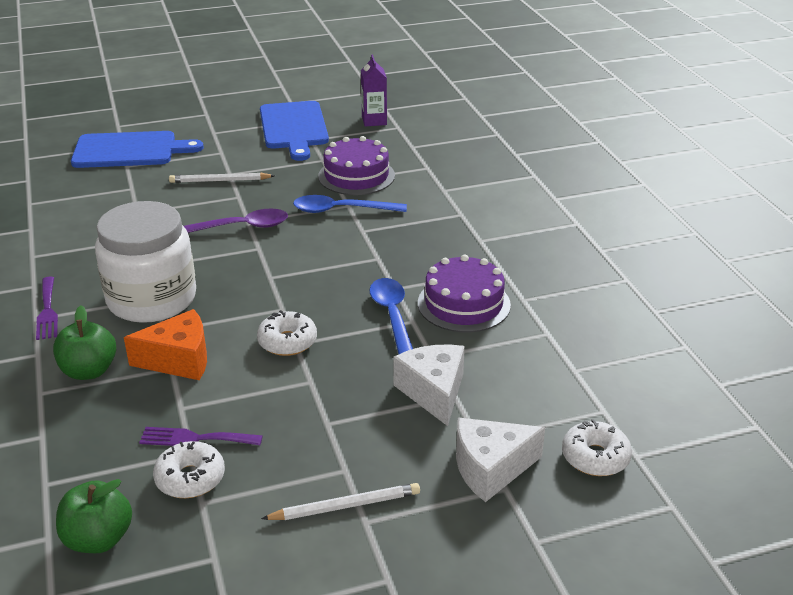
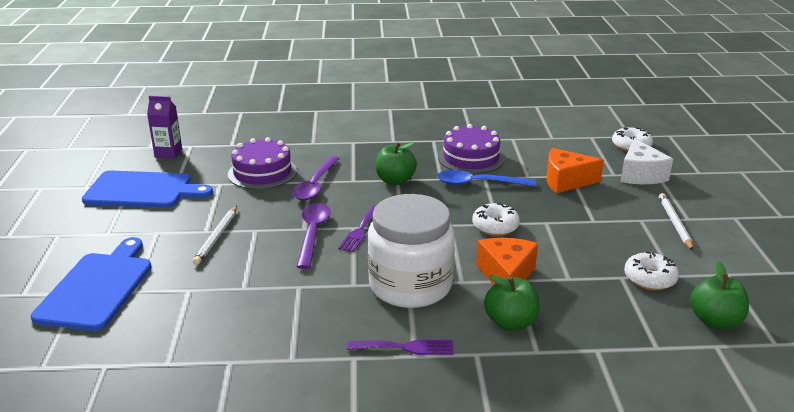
camera: 75 degrees left, 5 degrees down
(195, 438) = (606, 274): purple fork -> purple fork (360, 230)
(341, 210) = (315, 185): blue spoon -> purple spoon
(374, 257) = (395, 180): none -> green apple
(433, 392) = (566, 181): white cheese -> orange cheese

